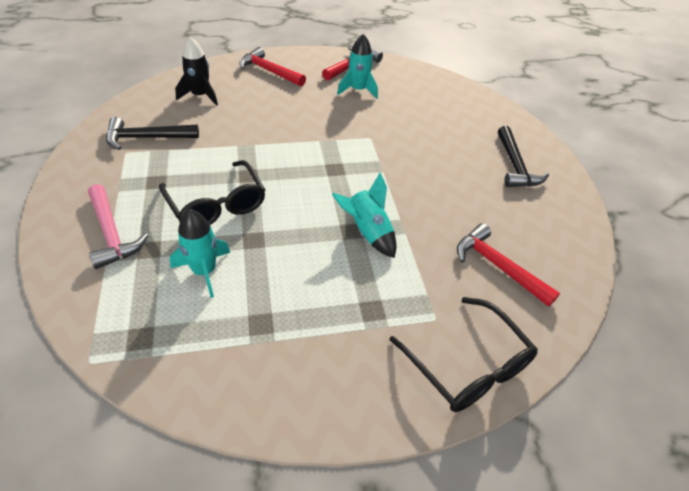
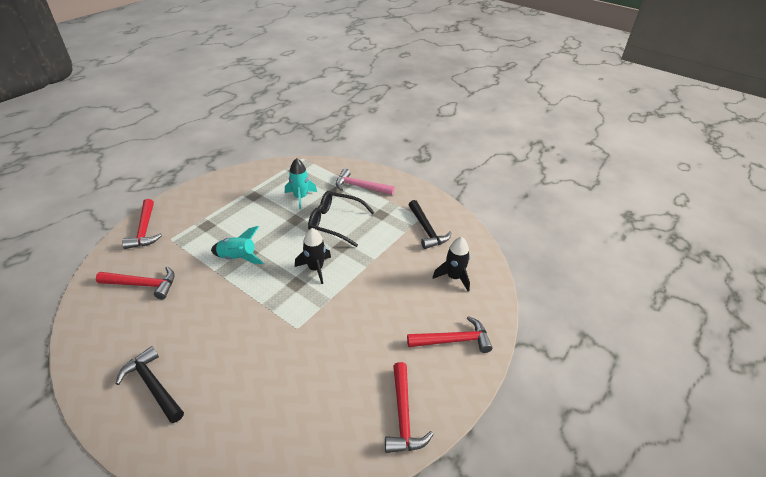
camera: 140 degrees right, 5 degrees down
(147, 138) = (426, 230): black hammer -> black hammer turned 120 degrees clockwise
(301, 171) = (315, 268): none -> black rocket
(358, 90) = (359, 378): turquoise rocket -> none
(467, 365) = (145, 230): black glasses -> red hammer

